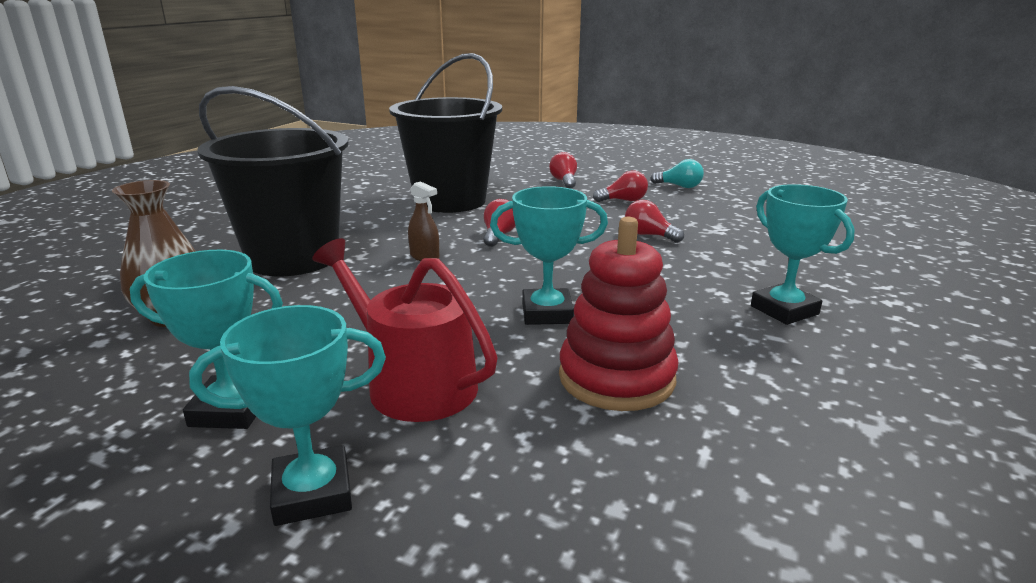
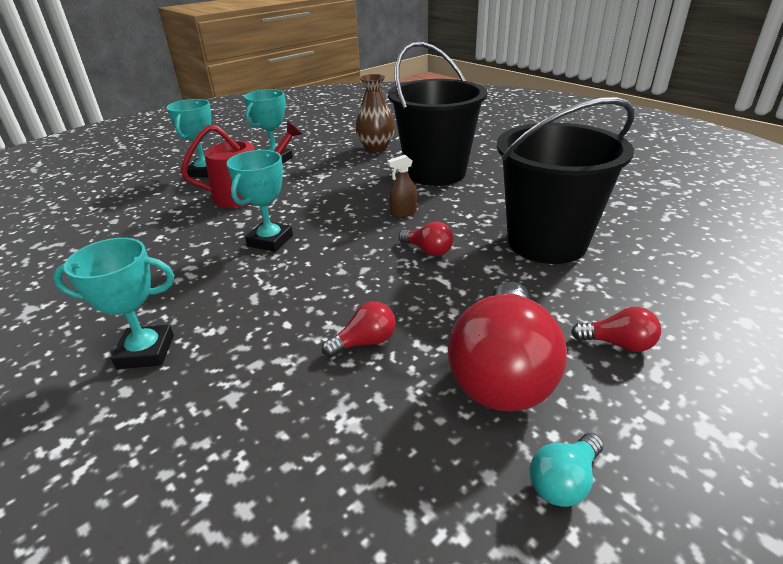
camera: 115 degrees right, 10 degrees up
(616, 378) = (179, 244): red stacking toy -> none
(623, 200) = (503, 371): red light bulb -> red light bulb, size x2.26

